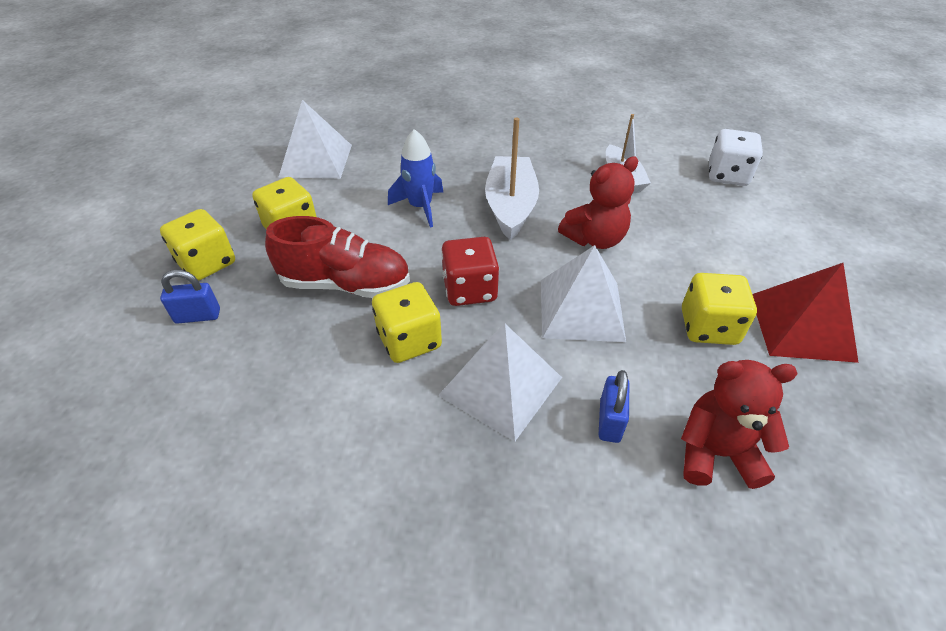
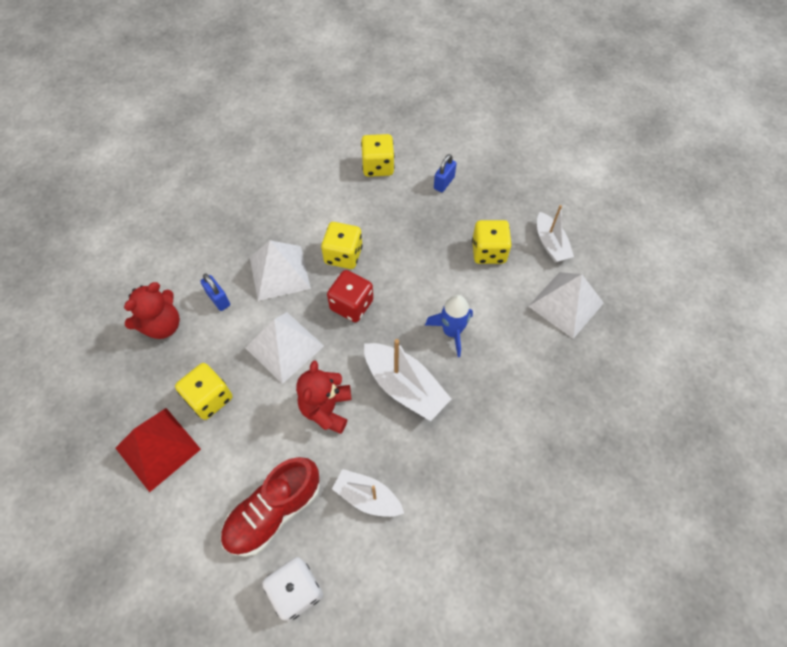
camera: 130 degrees right, 15 degrees up
(207, 263) = (487, 201): yellow dice -> yellow dice (378, 166)
(243, 195) = (550, 244): none -> white boat
(346, 284) = (411, 252): red shoe -> red shoe (274, 511)

